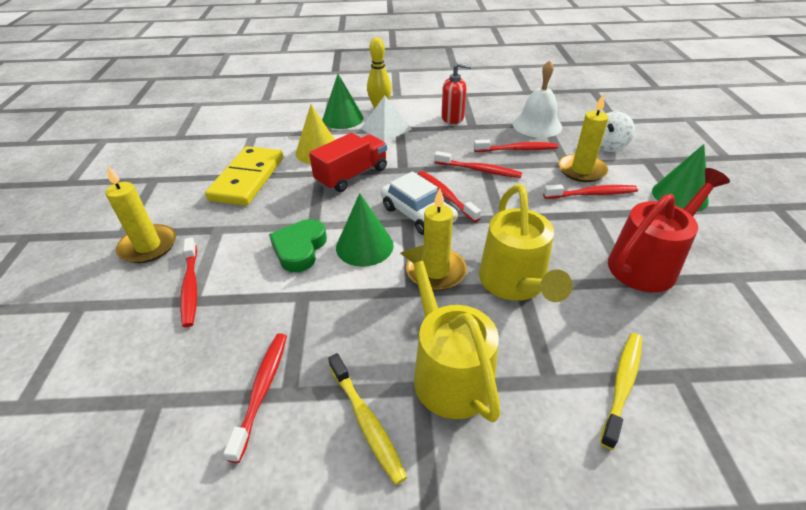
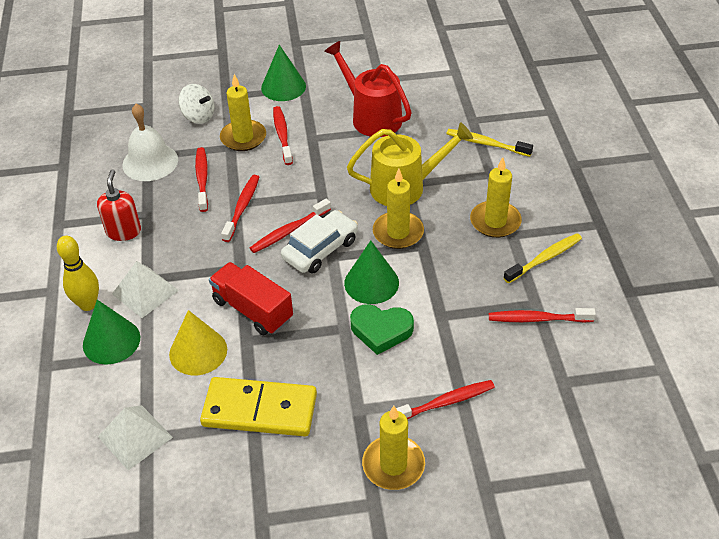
camera: 95 degrees left, 5 degrees up
(255, 130) = (135, 437): none -> white pyramid
(448, 370) = (495, 221): yellow watering can -> yellow candle

